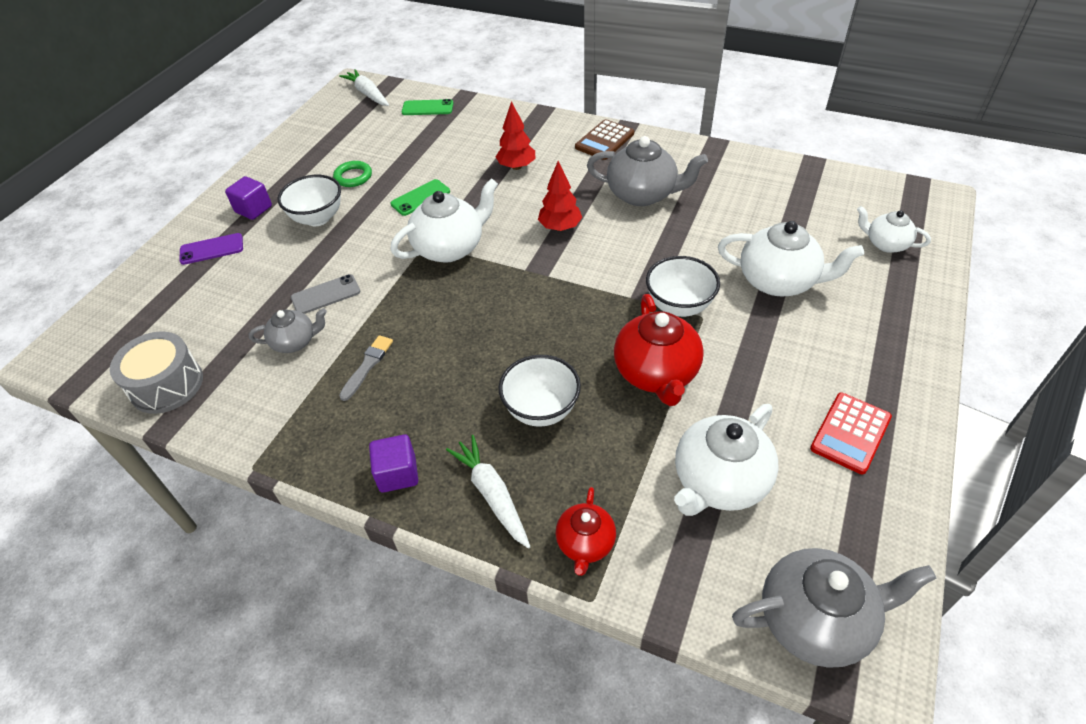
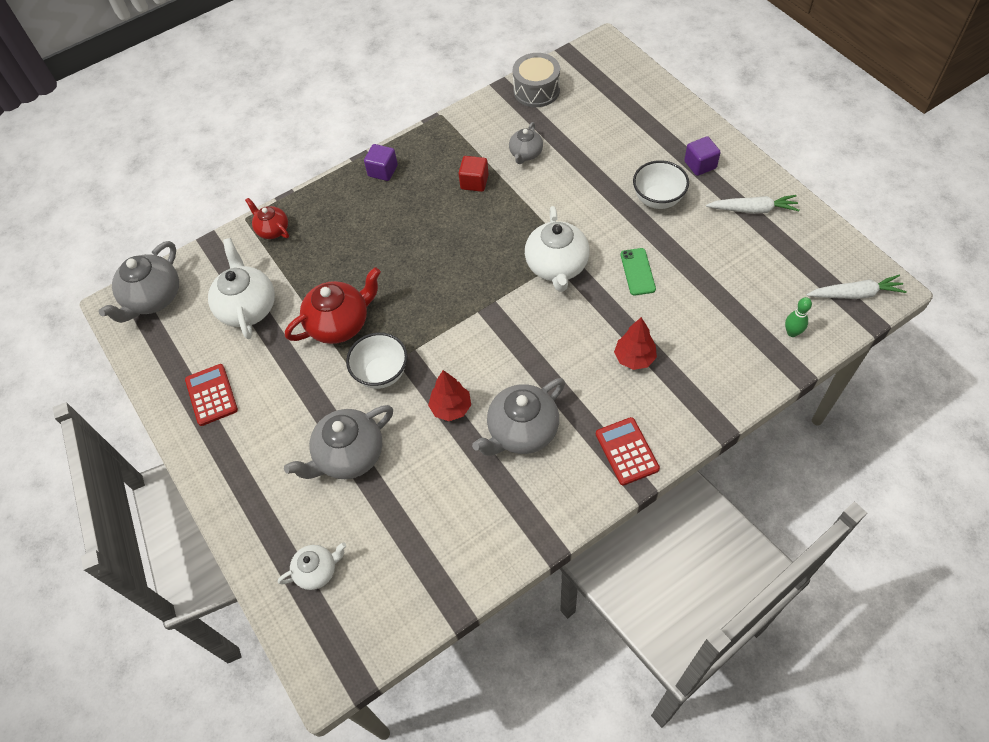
camera: 125 degrees right, 10 degrees up
(211, 249) = (663, 132): purple phone -> none
(326, 295) = (560, 180): grey phone -> none
(353, 177) = (703, 238): green ring -> none
(367, 366) = (474, 182): grey brush -> red cube
(427, 108) = (792, 332): green phone -> green bowling pin
(492, 494) = (334, 205): white carrot -> white carrot (753, 209)
(541, 410) = (367, 251): white bowl -> none
(560, 227) = (525, 347): red tree -> red tree (451, 408)
(604, 140) = (627, 451): brown calculator -> red calculator
(656, 374) = (340, 323): red teapot -> red teapot turned 120 degrees clockwise
(779, 281) = (349, 455): white teapot -> grey teapot

